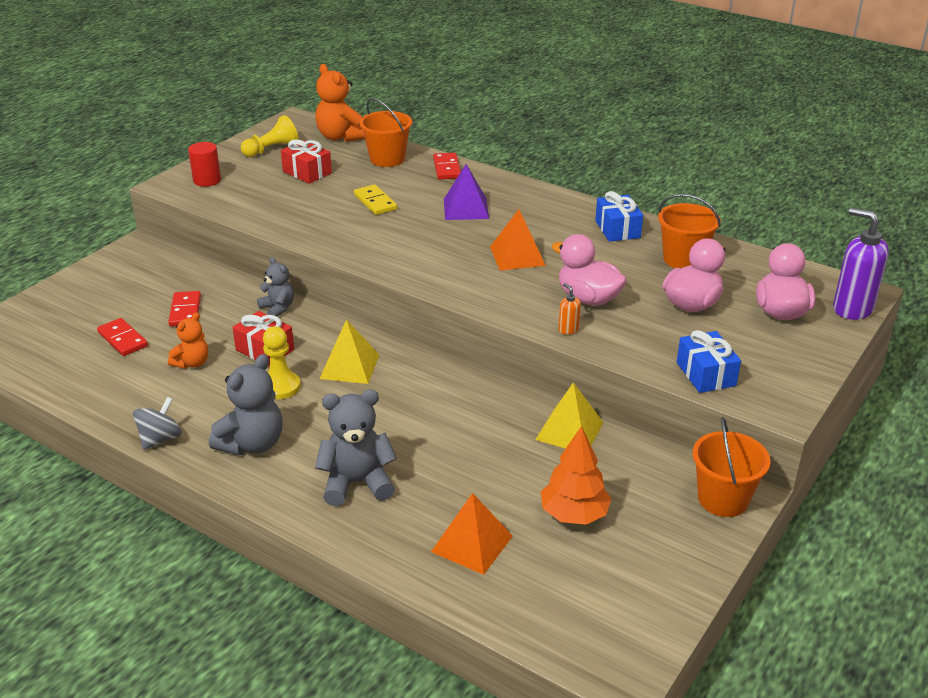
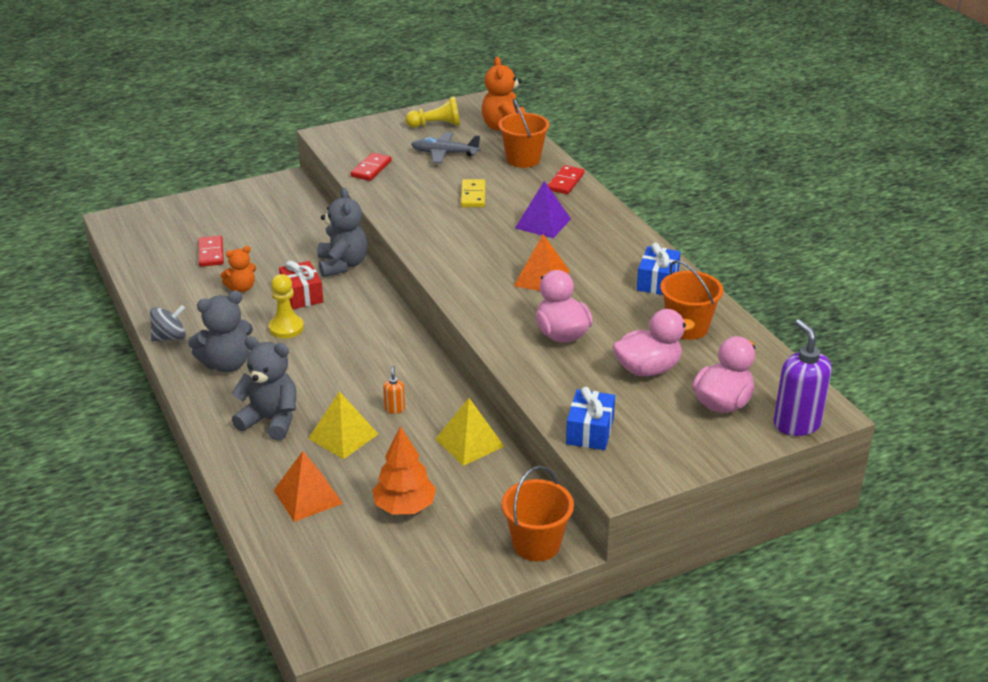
camera: 30 degrees right, 0 degrees up
(185, 311) = (273, 245): red domino -> red domino (371, 169)
(207, 180) = (360, 139): red cylinder -> none
(278, 308) = (342, 265): grey teddy bear -> grey teddy bear, size x1.64
(307, 172) = (444, 153): red gift -> grey plane
(349, 366) = (351, 330): yellow pyramid -> yellow pyramid (343, 436)
(568, 329) = (515, 354): orange soap dispenser -> orange soap dispenser (394, 409)

